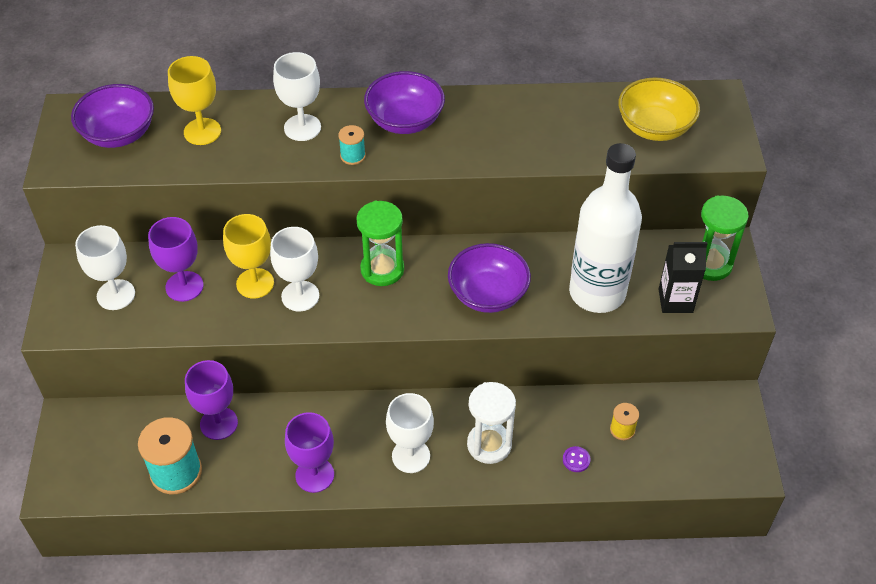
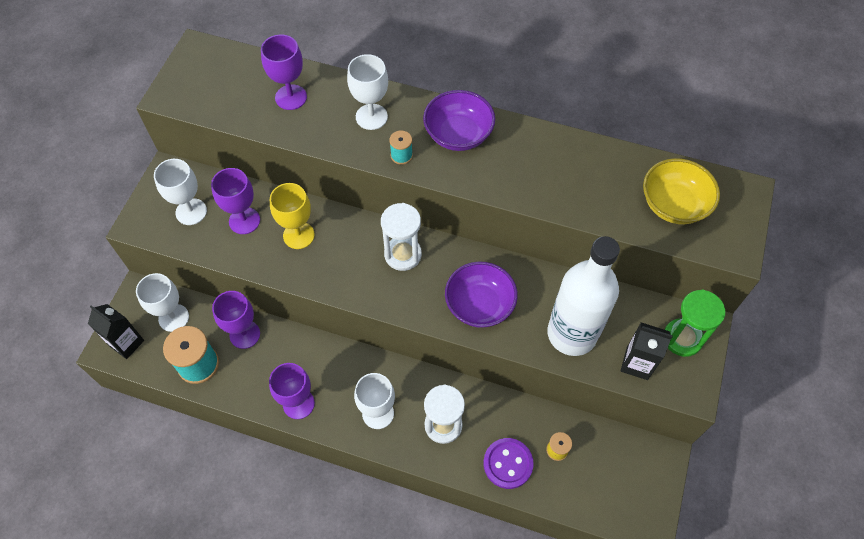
camera: 20 degrees right, 10 degrees up
(76, 476) = (126, 343): none -> black carton
(119, 134) = (226, 80): purple bowl -> none
(202, 131) = (291, 97): yellow goblet -> purple goblet
(300, 296) = (329, 258): white goblet -> white goblet (173, 318)
(382, 269) = (403, 254): green hourglass -> white hourglass
(576, 460) = (508, 464): purple button -> purple button, size x2.10

